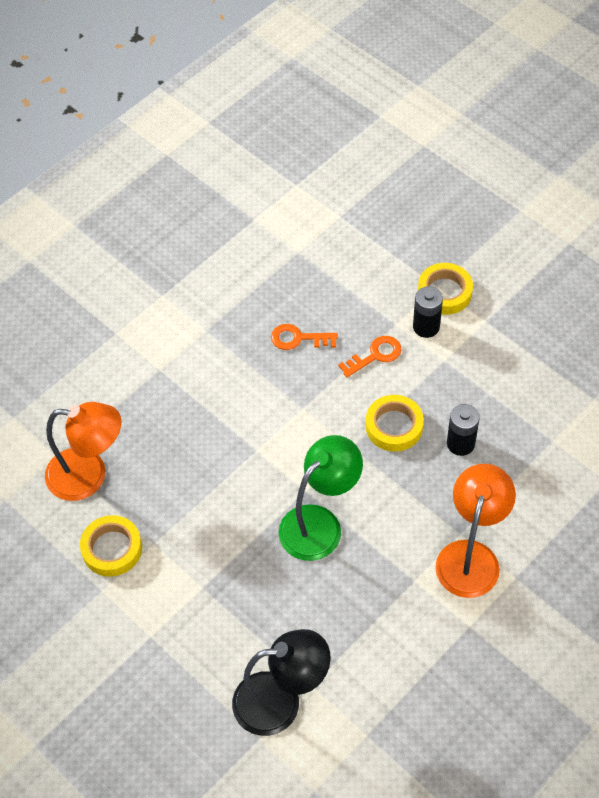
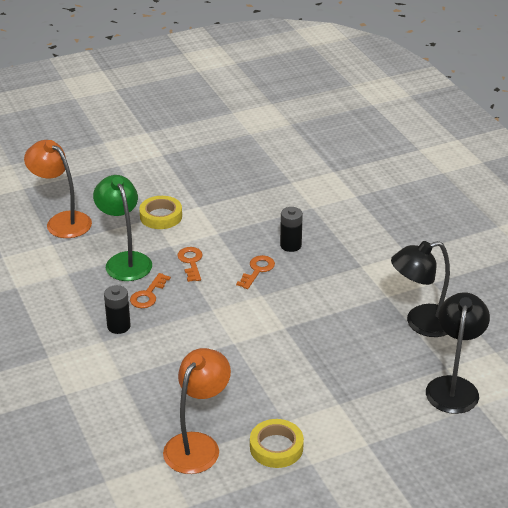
camera: 70 degrees left, 20 degrees down
(319, 523) = (317, 328): green lamp -> green lamp (125, 260)
(380, 634) = (421, 323): none -> black lamp
(394, 426) = (257, 270): yellow tape -> orange key
(426, 327) = (184, 232): black battery -> black battery (118, 326)
(471, 556) = (381, 266): orange lamp -> orange lamp (62, 221)

